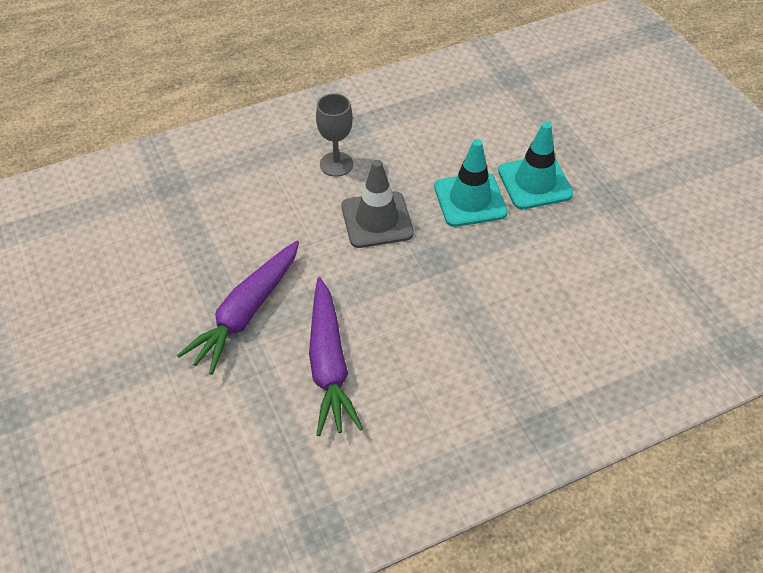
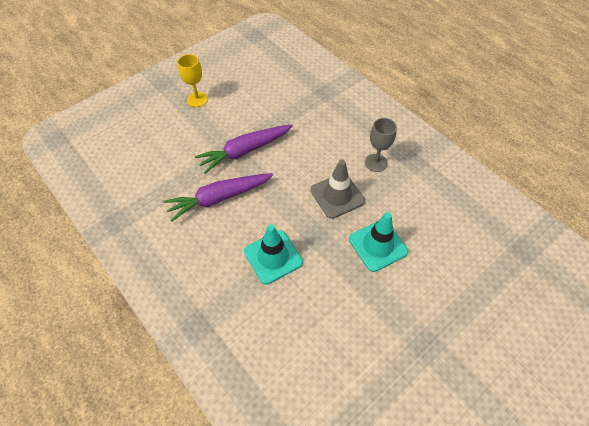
camera: 75 degrees right, 5 degrees up
(88, 363) = (197, 99): none -> yellow goblet
(246, 313) = (244, 151): purple carrot -> purple carrot turned 45 degrees counterclockwise
(534, 183) = (414, 285): turquoise traffic cone -> turquoise traffic cone (273, 257)

